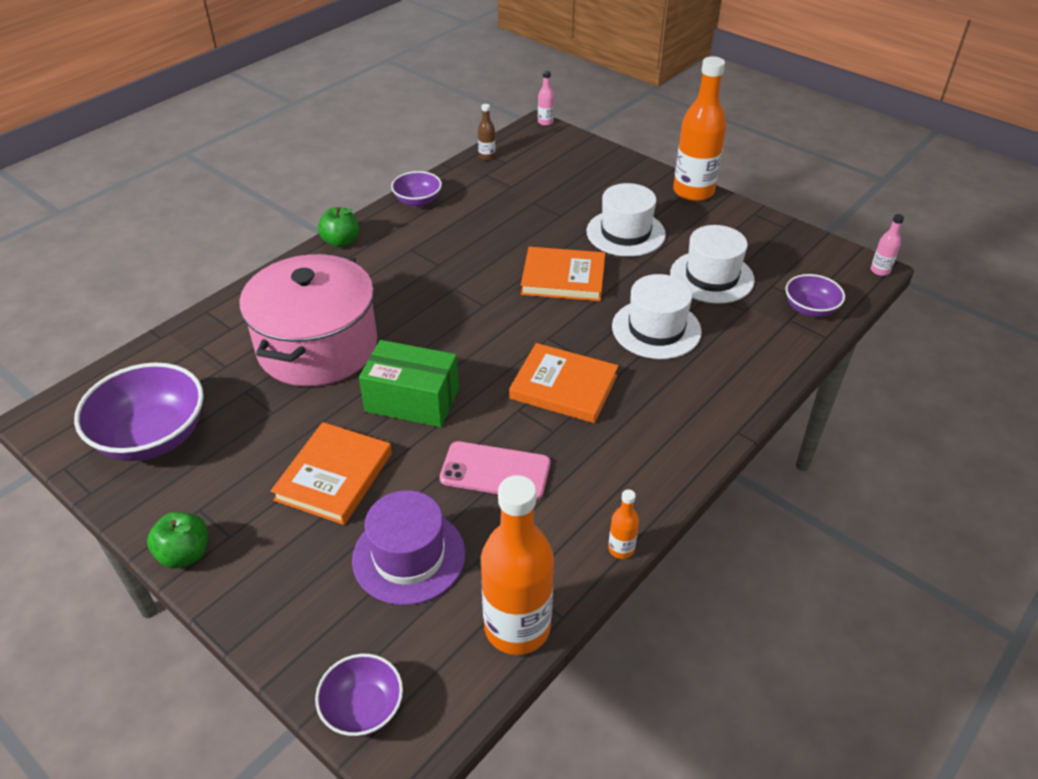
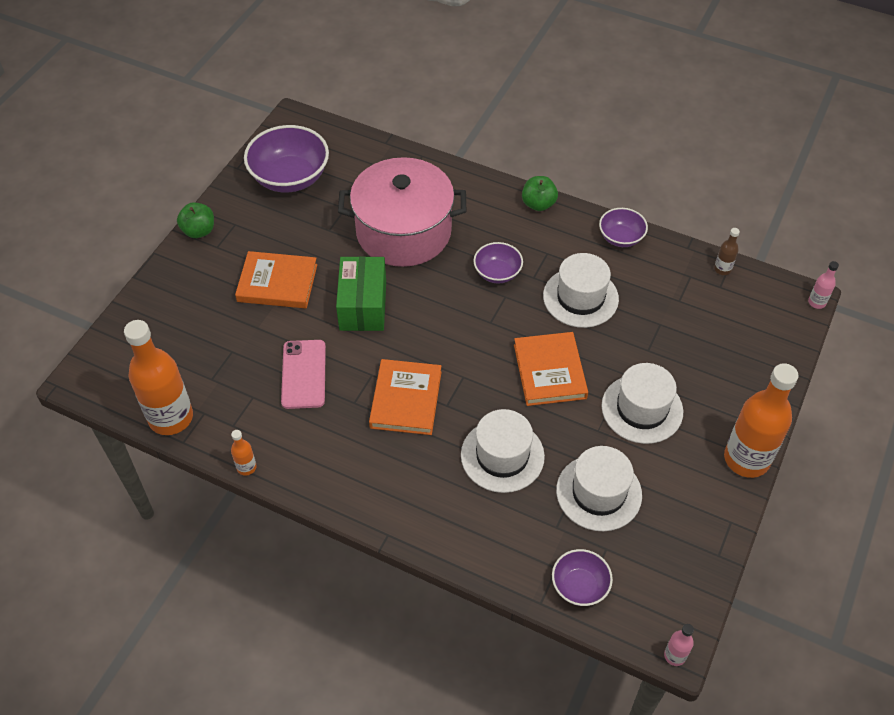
camera: 75 degrees right, 10 degrees up
(363, 708) = (104, 353): purple bowl -> purple bowl (497, 273)
(409, 556) = (217, 344): purple hat -> none
(480, 240) = (580, 297): none -> white hat

